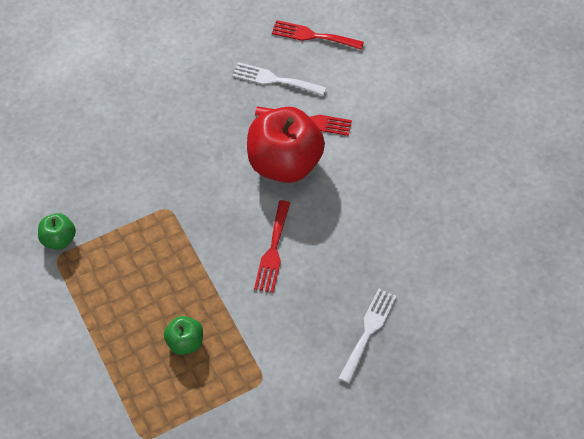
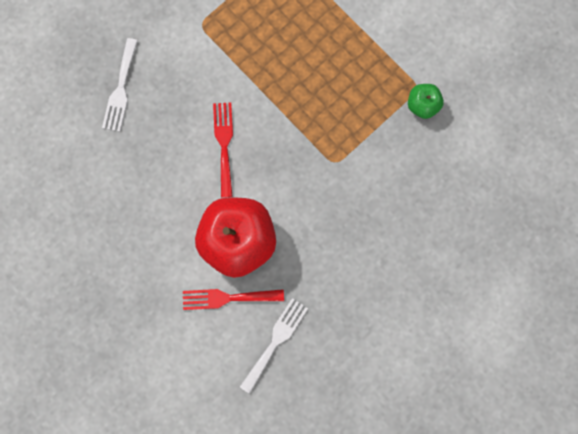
camera: 165 degrees right, 20 degrees up
(185, 342) = (276, 40): green apple -> none
(274, 80) = (275, 341): white fork -> white fork turned 60 degrees counterclockwise
(313, 36) = (250, 413): red fork -> none

